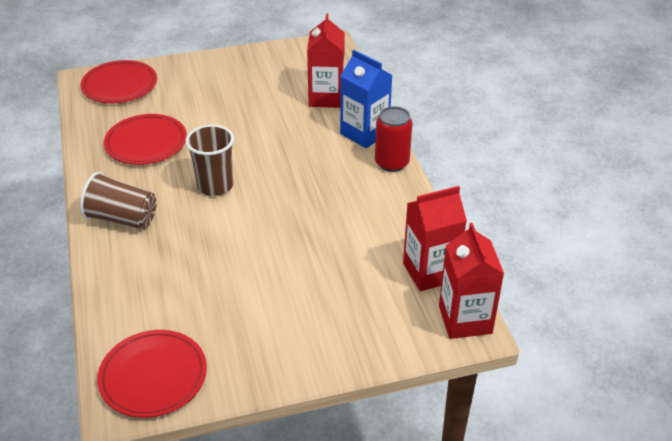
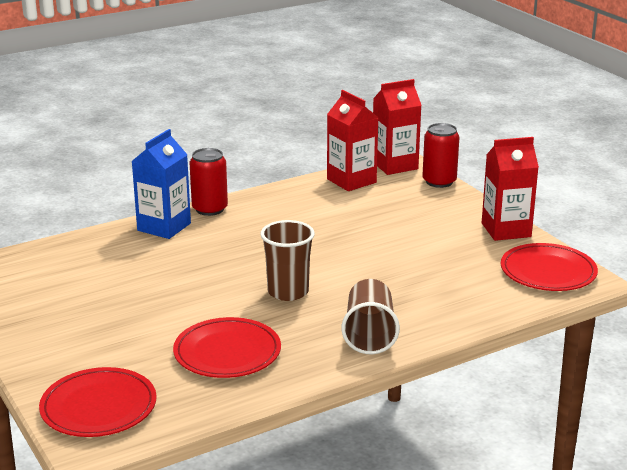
camera: 105 degrees left, 15 degrees down
(326, 97) = (99, 255): red carton -> red carton (506, 230)
(407, 349) = (439, 181): none -> red can

